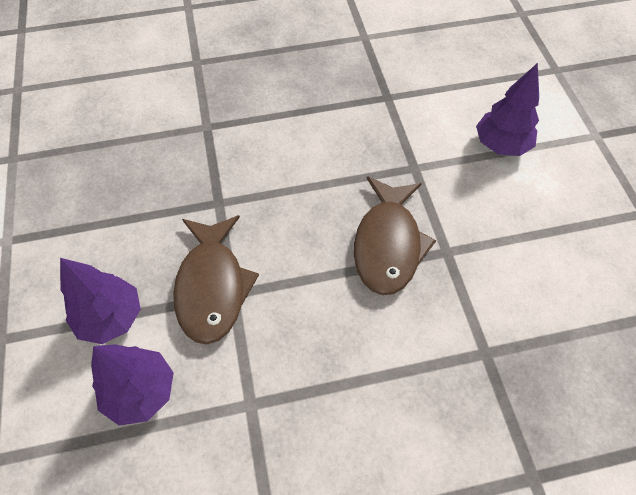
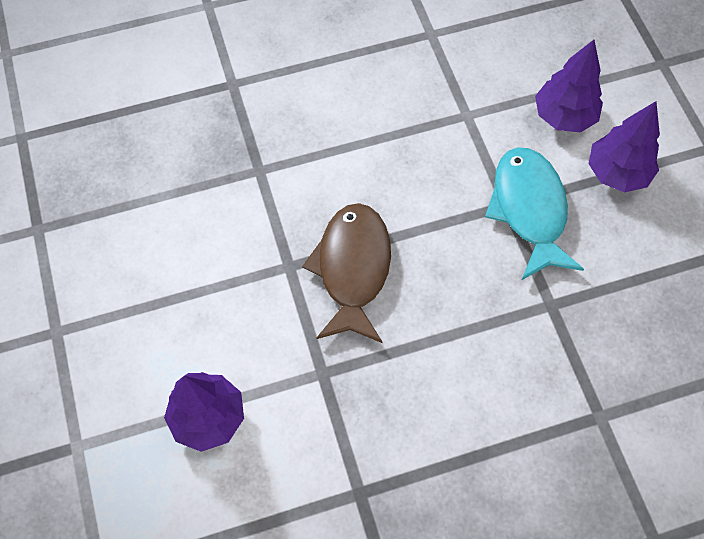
camera: 175 degrees right, 5 degrees up
(212, 286) = (529, 210): brown fish -> turquoise fish

